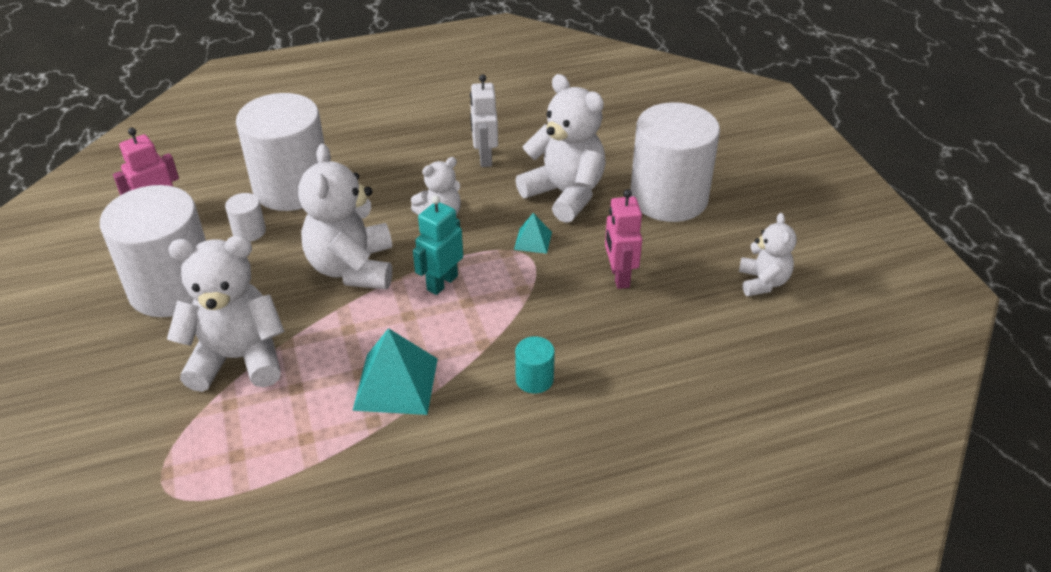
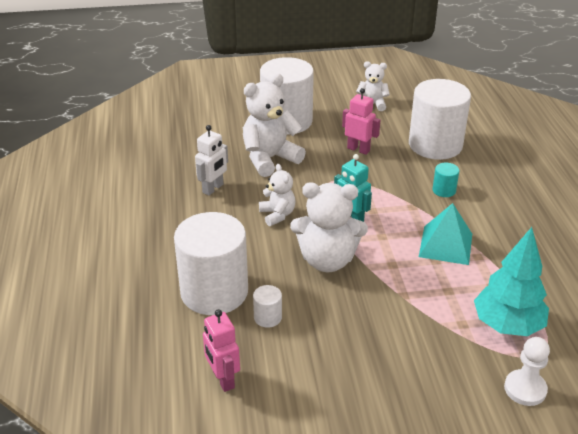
camera: 80 degrees left, 5 degrees down
(104, 468) = (525, 389): none -> white pawn
(173, 288) = (331, 363): white cylinder -> white cylinder (435, 145)
(223, 453) = (507, 325): none -> turquoise tree
(238, 358) = (417, 320): white teddy bear -> none
(484, 158) = (213, 188): white robot -> white robot turned 60 degrees counterclockwise
(533, 240) = (316, 177): turquoise pyramid -> none
(619, 277) = (358, 149): pink robot -> pink robot turned 150 degrees counterclockwise

